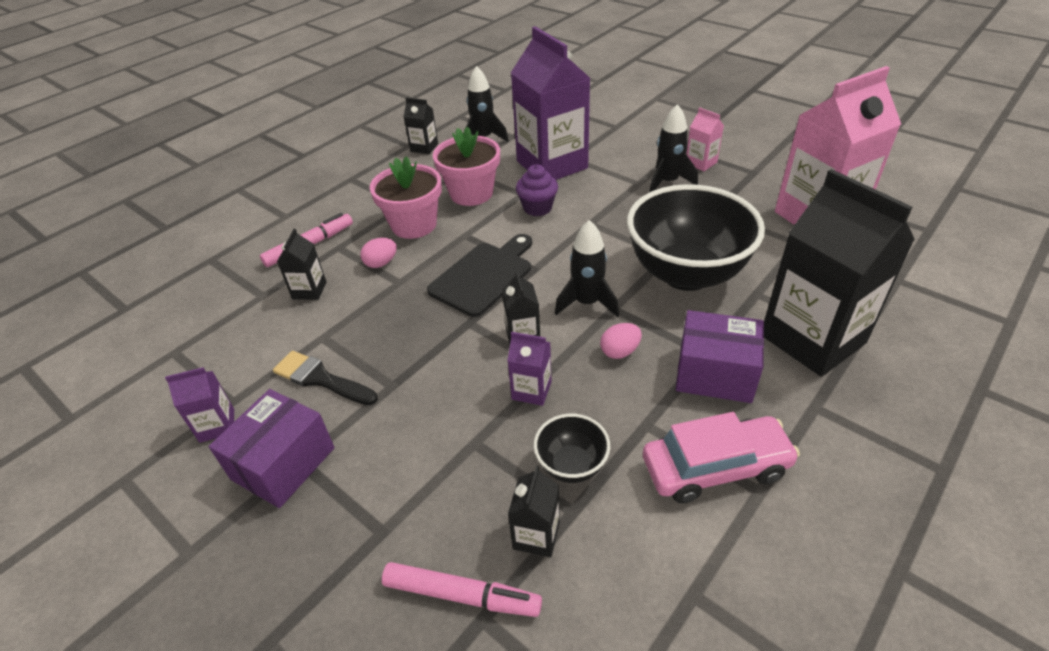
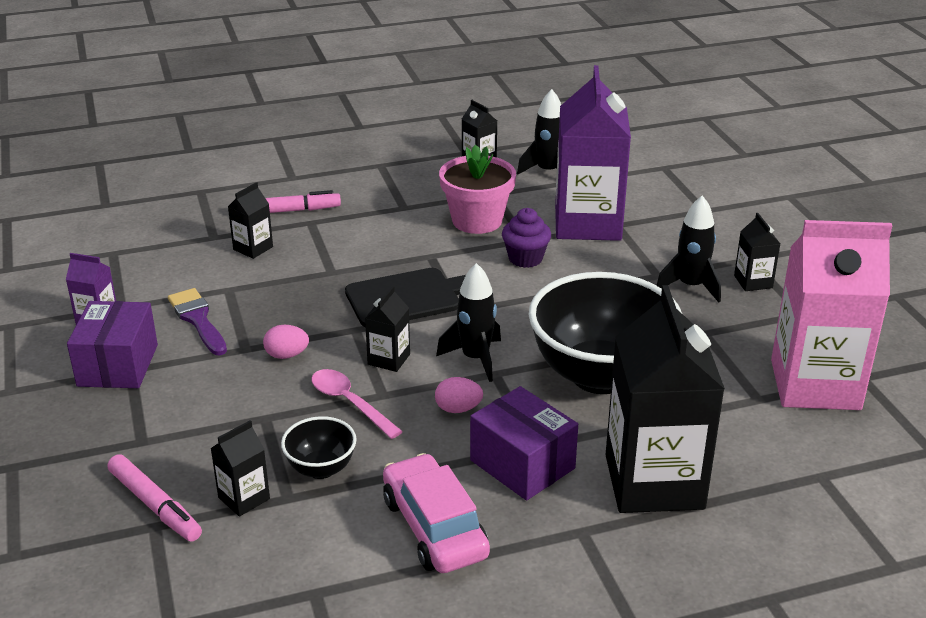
camera: 30 degrees right, 10 degrees down
(283, 463) = (118, 365): purple box -> purple box turned 60 degrees counterclockwise
(321, 379) = (198, 320): black brush -> purple brush
(381, 263) = (332, 250): pink egg -> pink egg (287, 355)
(414, 225) = (394, 228): pink flower pot -> none
(531, 390) = (349, 403): purple carton -> pink spoon
(701, 163) = (753, 282): pink carton -> black carton
(715, 467) = (434, 527): pink car -> pink car turned 135 degrees counterclockwise

